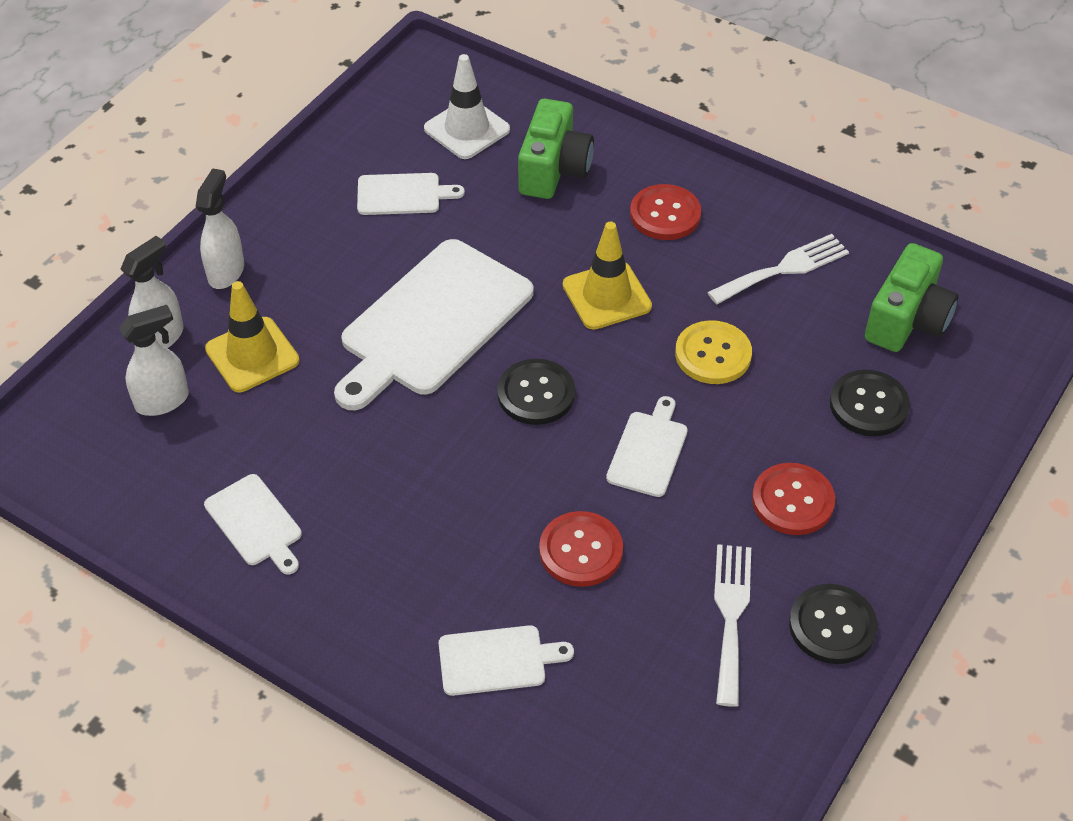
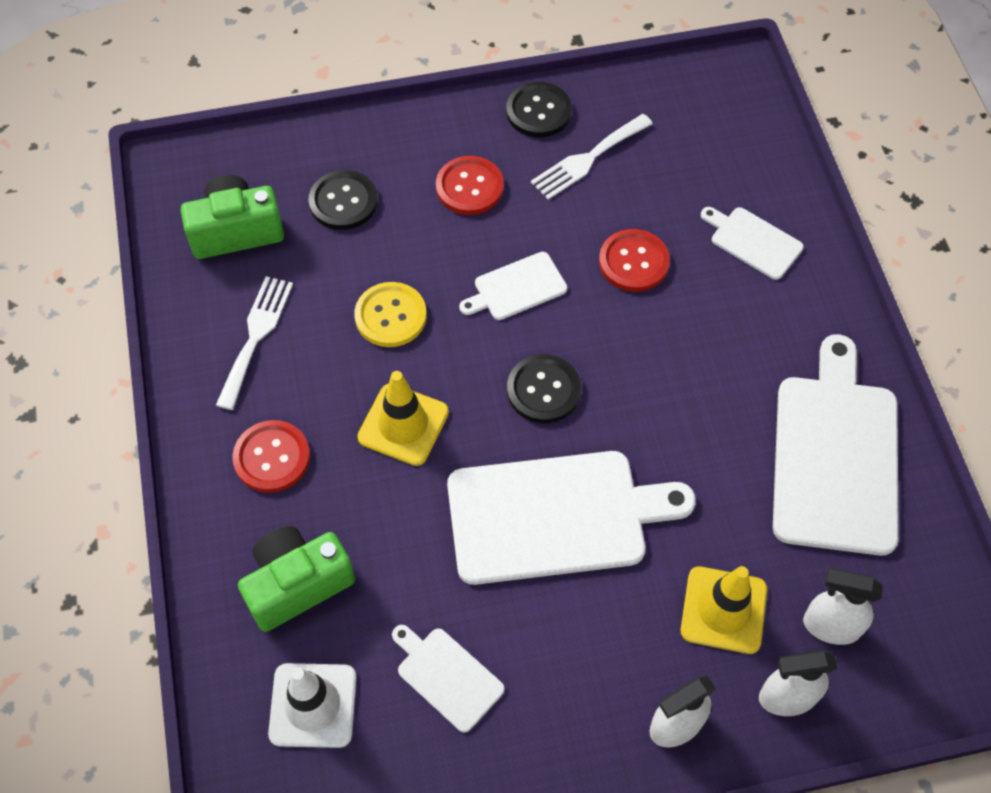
camera: 135 degrees left, 10 degrees up
(255, 523) = (835, 455): white cutting board -> white cutting board, size x2.06
(784, 269) = (256, 336): white fork -> white fork turned 90 degrees clockwise

